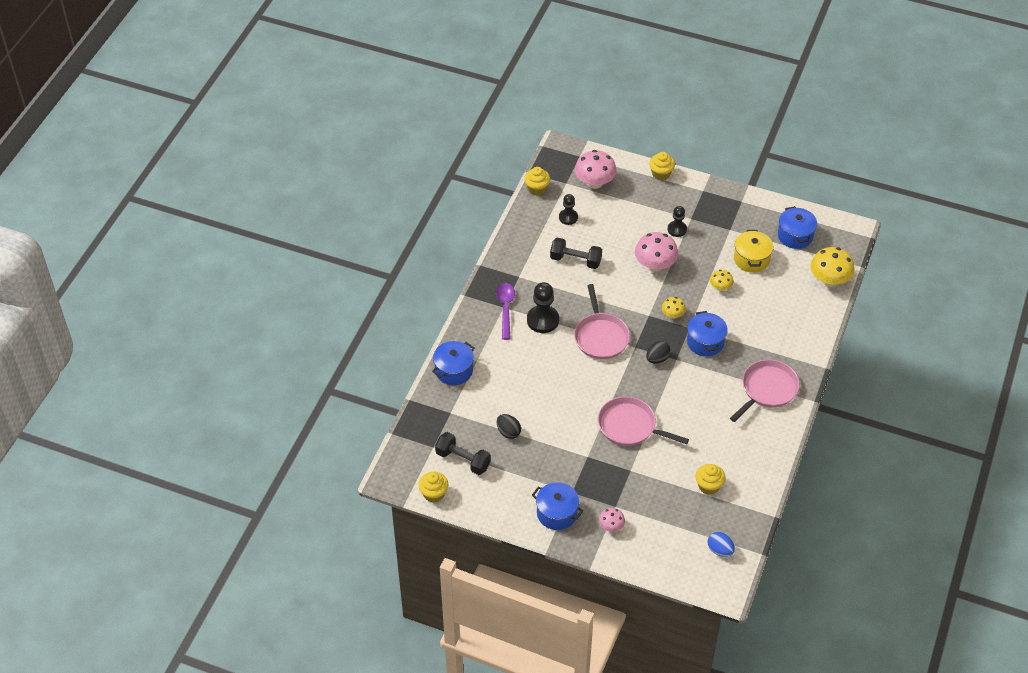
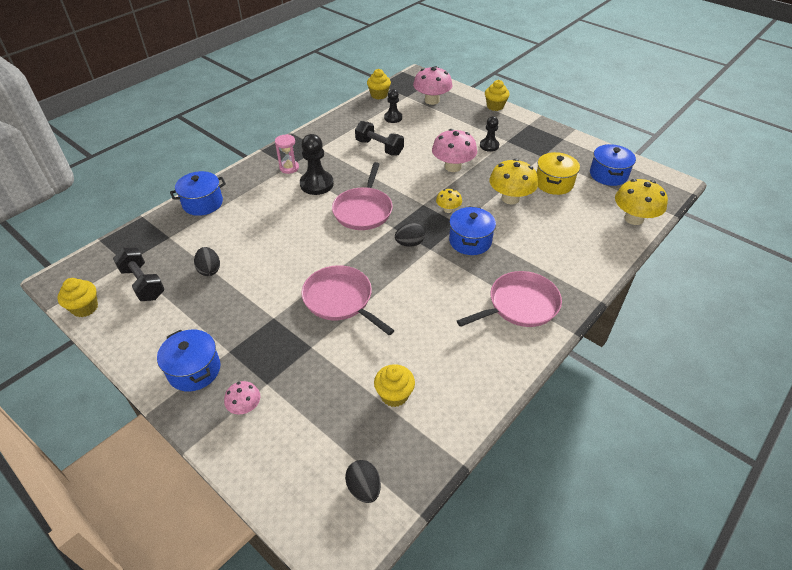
camera: 20 degrees right, 5 degrees down
(505, 309) = (289, 168): purple spoon -> pink hourglass
(720, 287) = (510, 198): yellow mushroom -> yellow mushroom, size x1.86
(720, 550) = (364, 488): blue egg -> black egg

